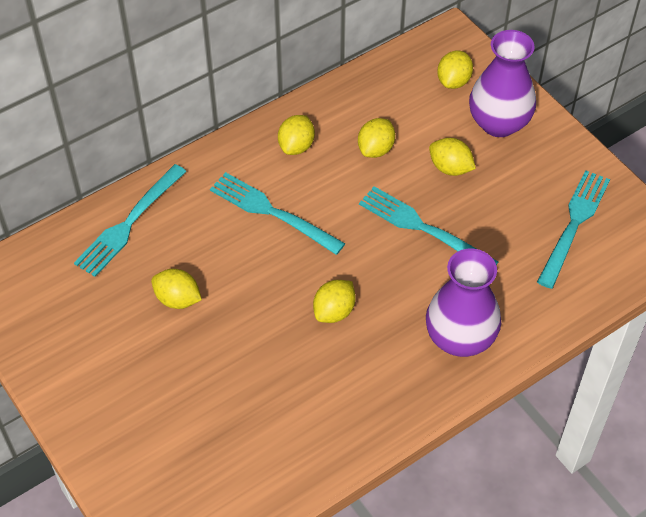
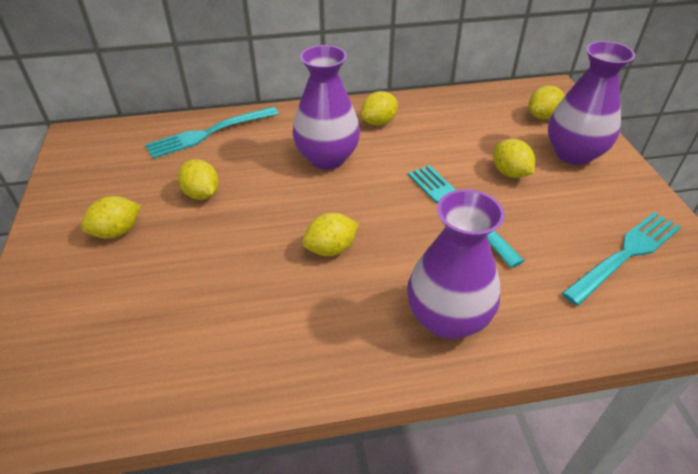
camera: 25 degrees right, 10 degrees down
(271, 212) = (327, 158): turquoise fork -> purple vase
(376, 149) = (446, 142): yellow lemon -> yellow lemon (117, 232)

